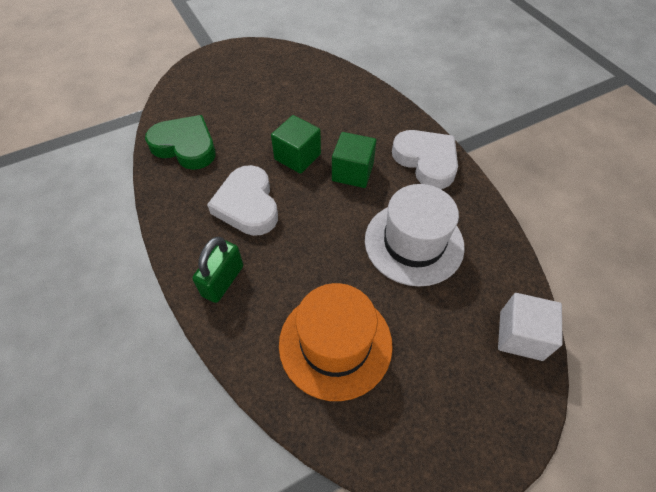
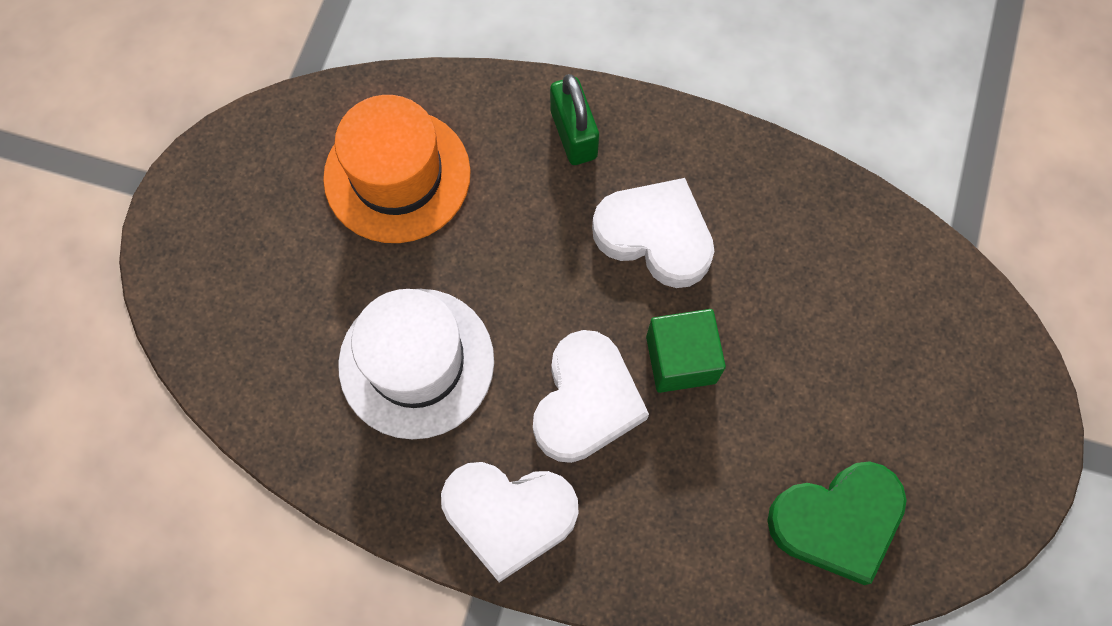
camera: 135 degrees right, 15 degrees up
(185, 146) = (834, 241): green heart -> green heart (837, 521)
(352, 172) = (586, 401): green cube -> white heart
(520, 335) = (215, 348): white cube -> none

